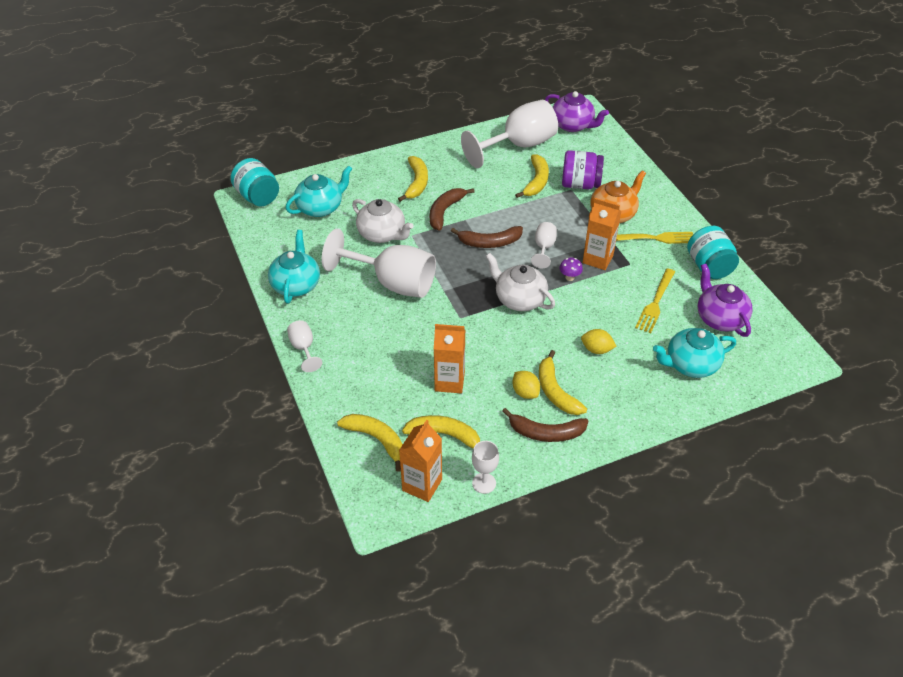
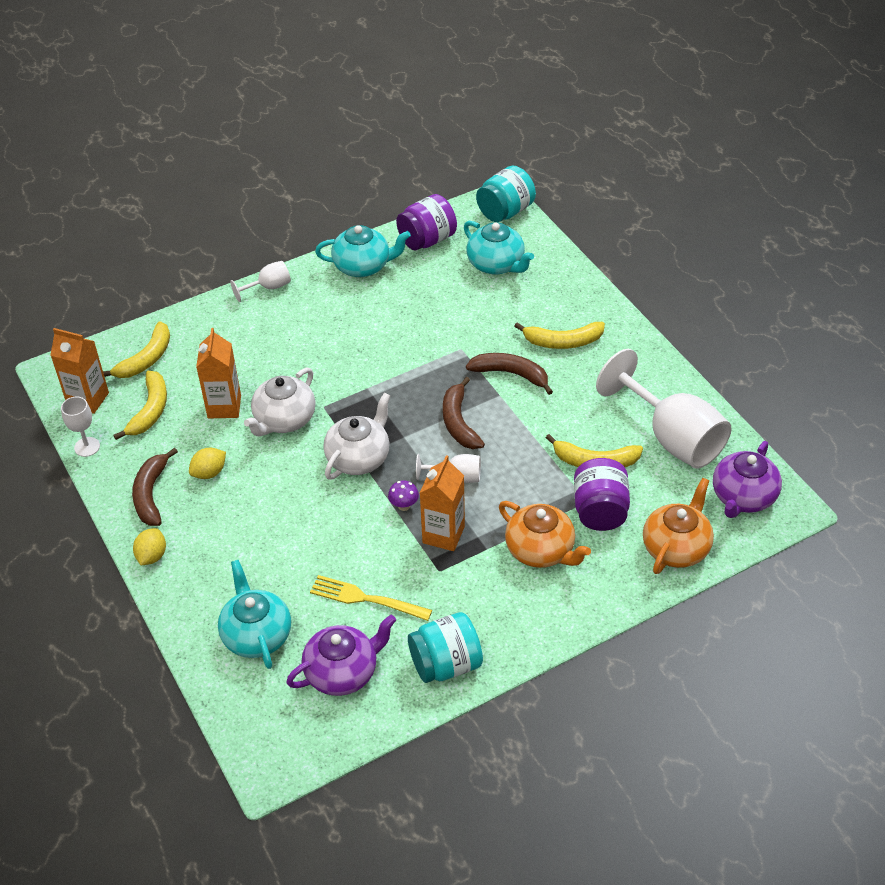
camera: 85 degrees right, 0 degrees up
(276, 243) = (427, 240): none -> purple jar
(382, 234) = (458, 323): white teapot -> white teapot (284, 420)
(393, 283) = (374, 342): white goblet -> none
(555, 391) = (211, 500): yellow banana -> none
(596, 349) = (278, 537): yellow lemon -> yellow lemon (152, 556)
(612, 157) = (676, 548): none -> orange teapot
(655, 238) = (497, 600): yellow fork -> none

